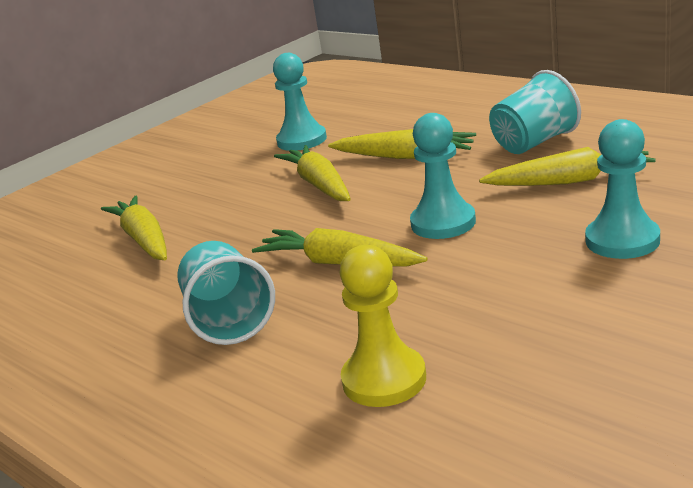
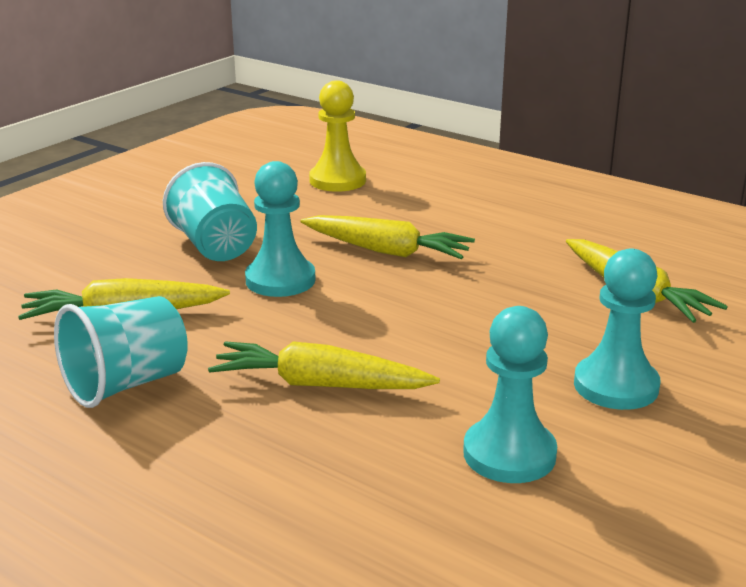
camera: 170 degrees right, 0 degrees up
(229, 320) = (472, 216): turquoise cup -> turquoise cup (215, 246)
(319, 184) = (440, 348): yellow carrot -> none
(622, 240) = (121, 249): turquoise pawn -> turquoise pawn (616, 386)

